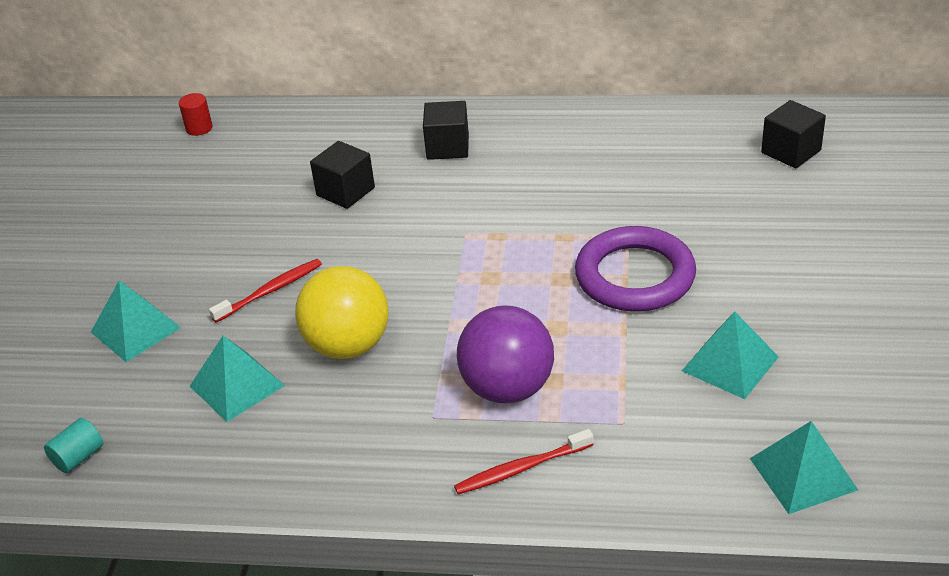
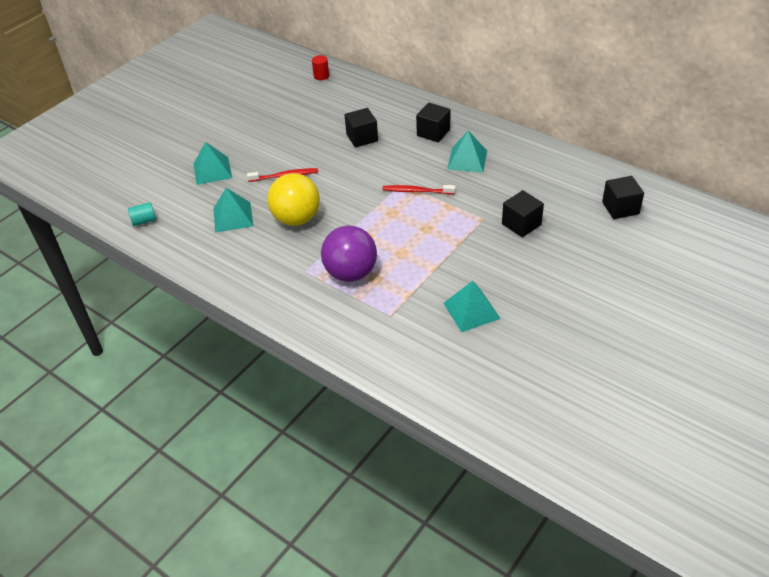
camera: 30 degrees right, 5 degrees up
(520, 469) = (322, 315): red toothbrush -> red toothbrush (416, 191)
(635, 276) = (466, 243): purple ring -> none
(686, 221) = (521, 224): none -> black cube
(803, 473) = (454, 383): turquoise pyramid -> turquoise pyramid (467, 159)

